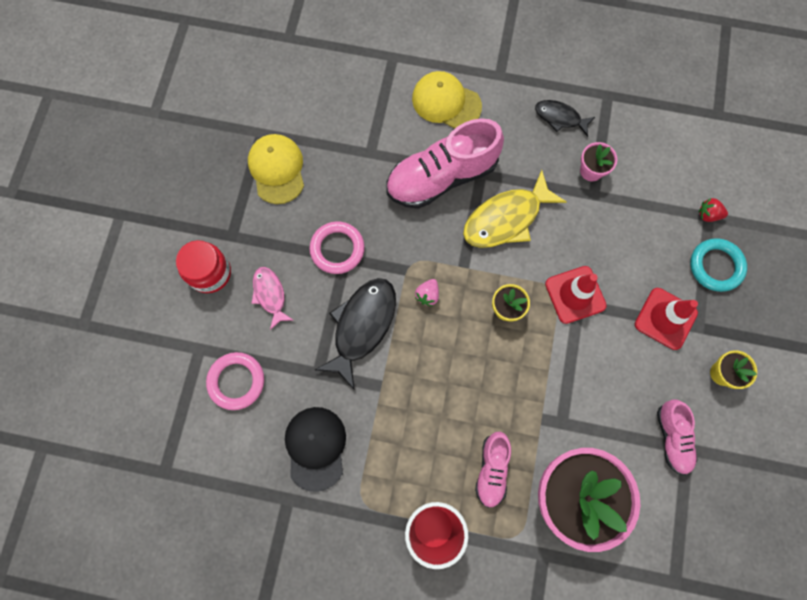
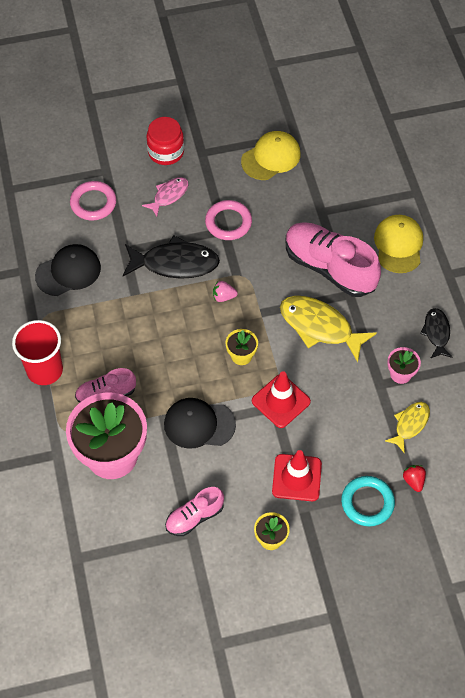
camera: 65 degrees right, 15 degrees down
(568, 387) = (199, 424): none -> black cap
(648, 189) = (410, 424): none -> yellow fish

